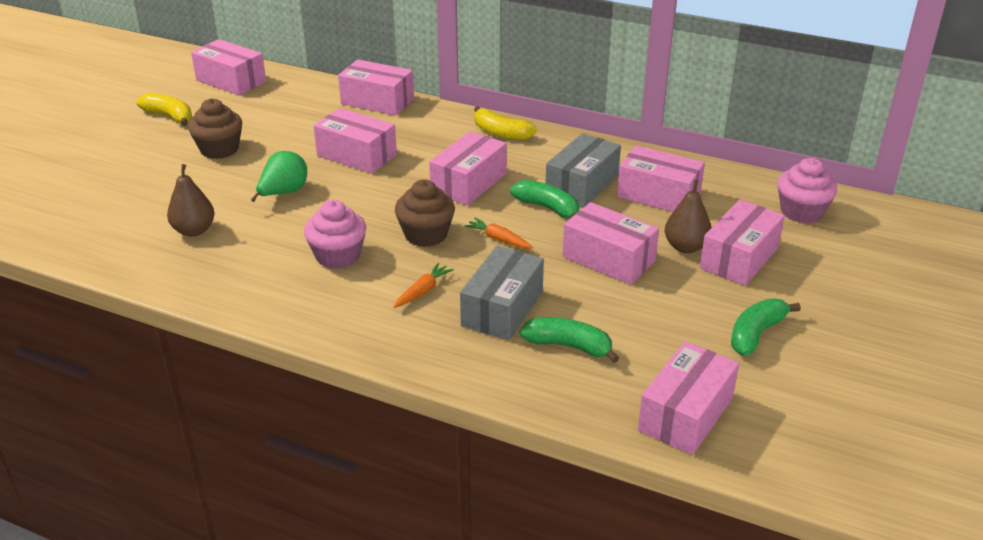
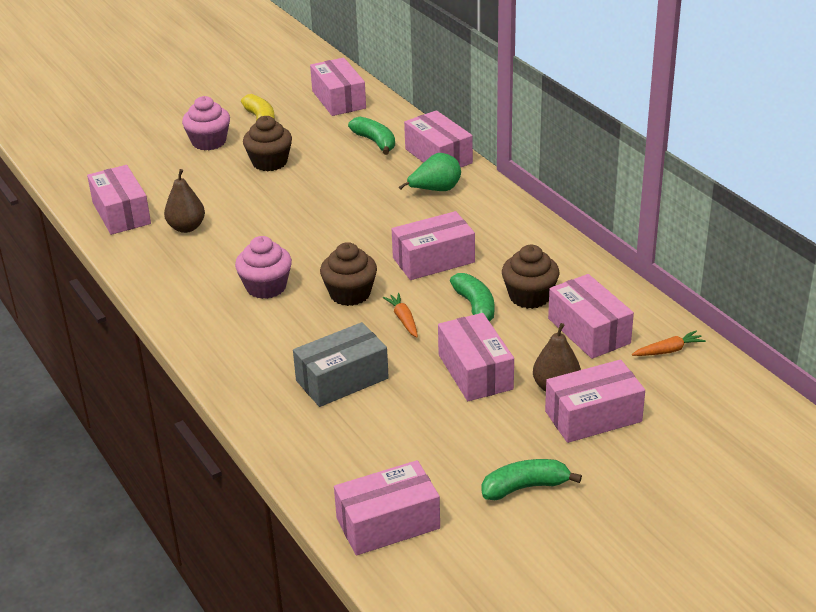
camera: 35 degrees right, 0 degrees up
(283, 193) = (279, 218): green pear -> green pear (435, 190)
(356, 155) = (369, 203): pink box -> pink box (121, 213)
(422, 291) = (298, 341): orange carrot -> orange carrot (668, 350)
(501, 133) = (513, 222): yellow banana -> none
(568, 346) = (359, 431): green banana -> green banana (375, 142)
(582, 185) = (529, 296): grey box -> brown cupcake
(801, 212) = (709, 397): pink cupcake -> pink cupcake (209, 142)

